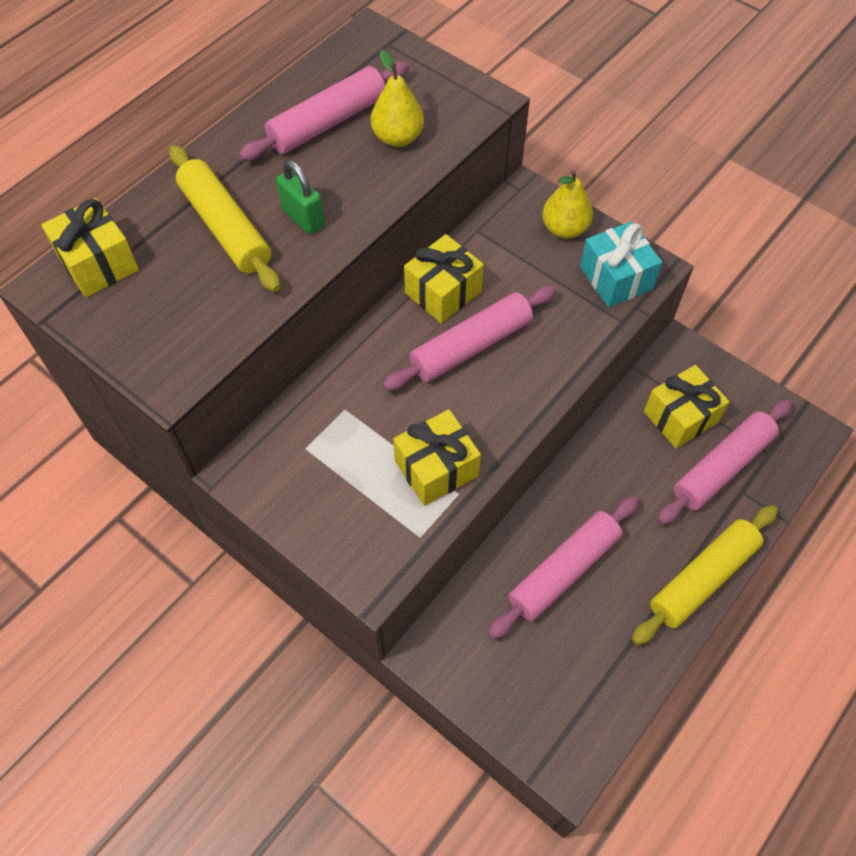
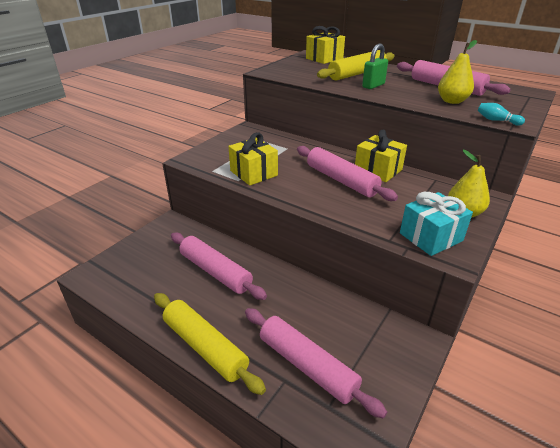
camera: 85 degrees right, 25 degrees down
(480, 116) = (496, 120): none -> turquoise bowling pin
(680, 417) = (350, 337): yellow gift -> none

